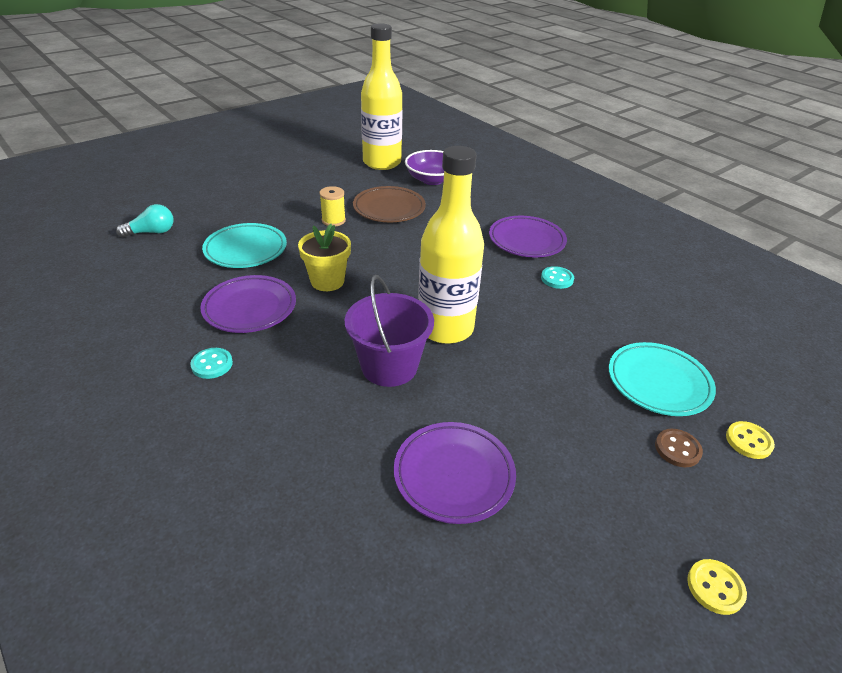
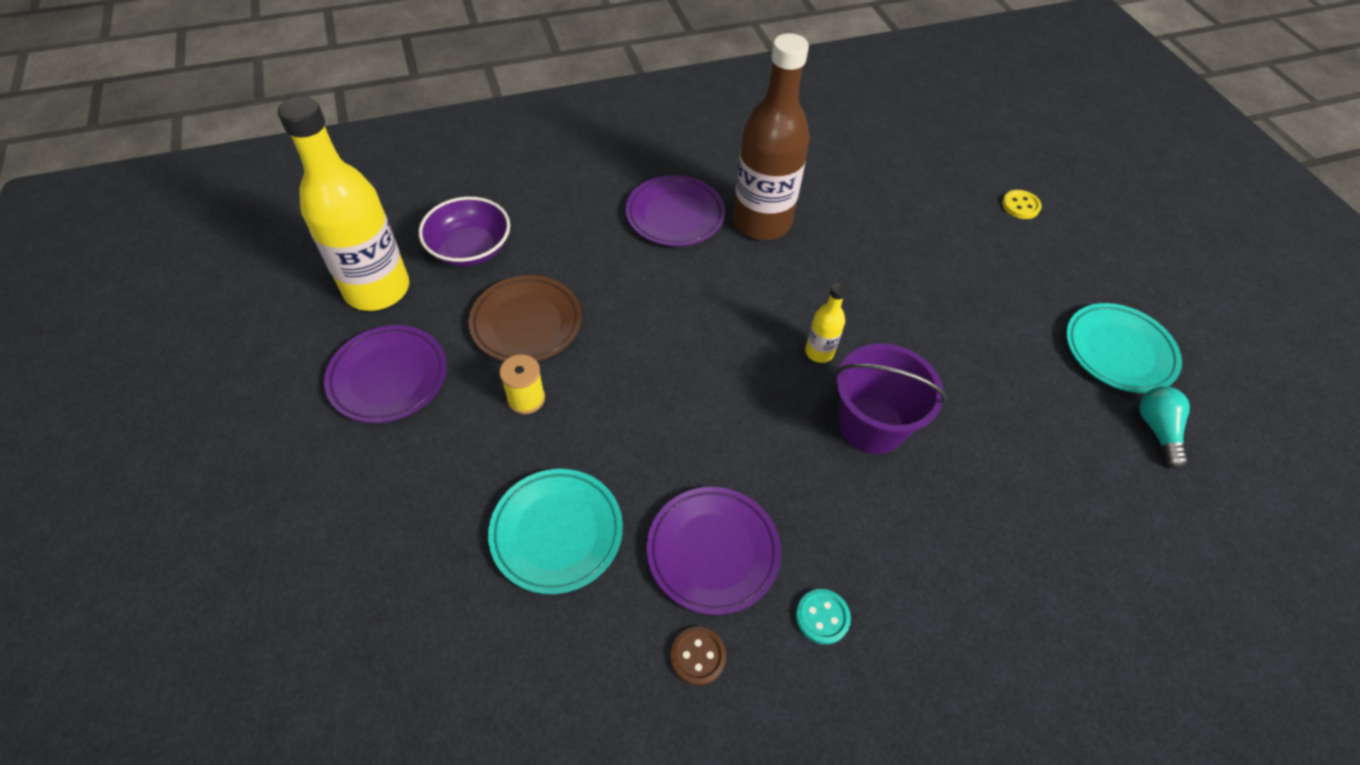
camera: 70 degrees left, 15 degrees up
(152, 232) = (429, 677): turquoise light bulb -> turquoise light bulb (1157, 430)
(327, 281) = (683, 444): yellow flower pot -> none
(445, 328) = (819, 352): yellow bottle -> yellow bottle, size x0.44
(454, 475) = (1033, 419): purple plate -> purple plate (388, 377)
(557, 279) = (761, 222): turquoise button -> brown bottle
(658, 383) = (942, 224): turquoise plate -> turquoise plate (1118, 351)
(677, 449) = (1023, 252): brown button -> brown button (698, 656)
(715, 587) = (1153, 299): yellow button -> none

